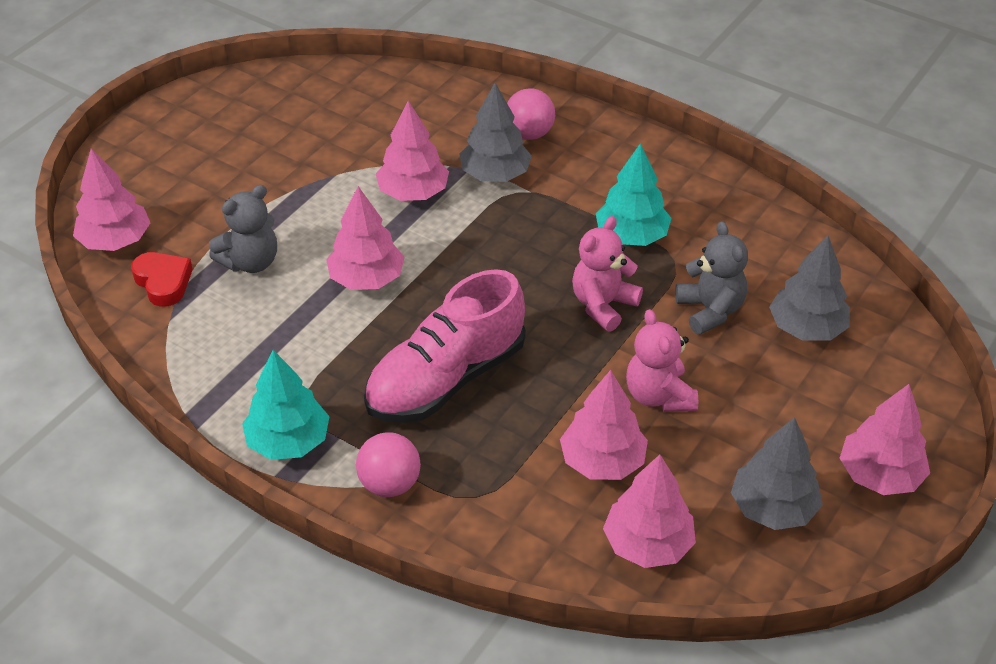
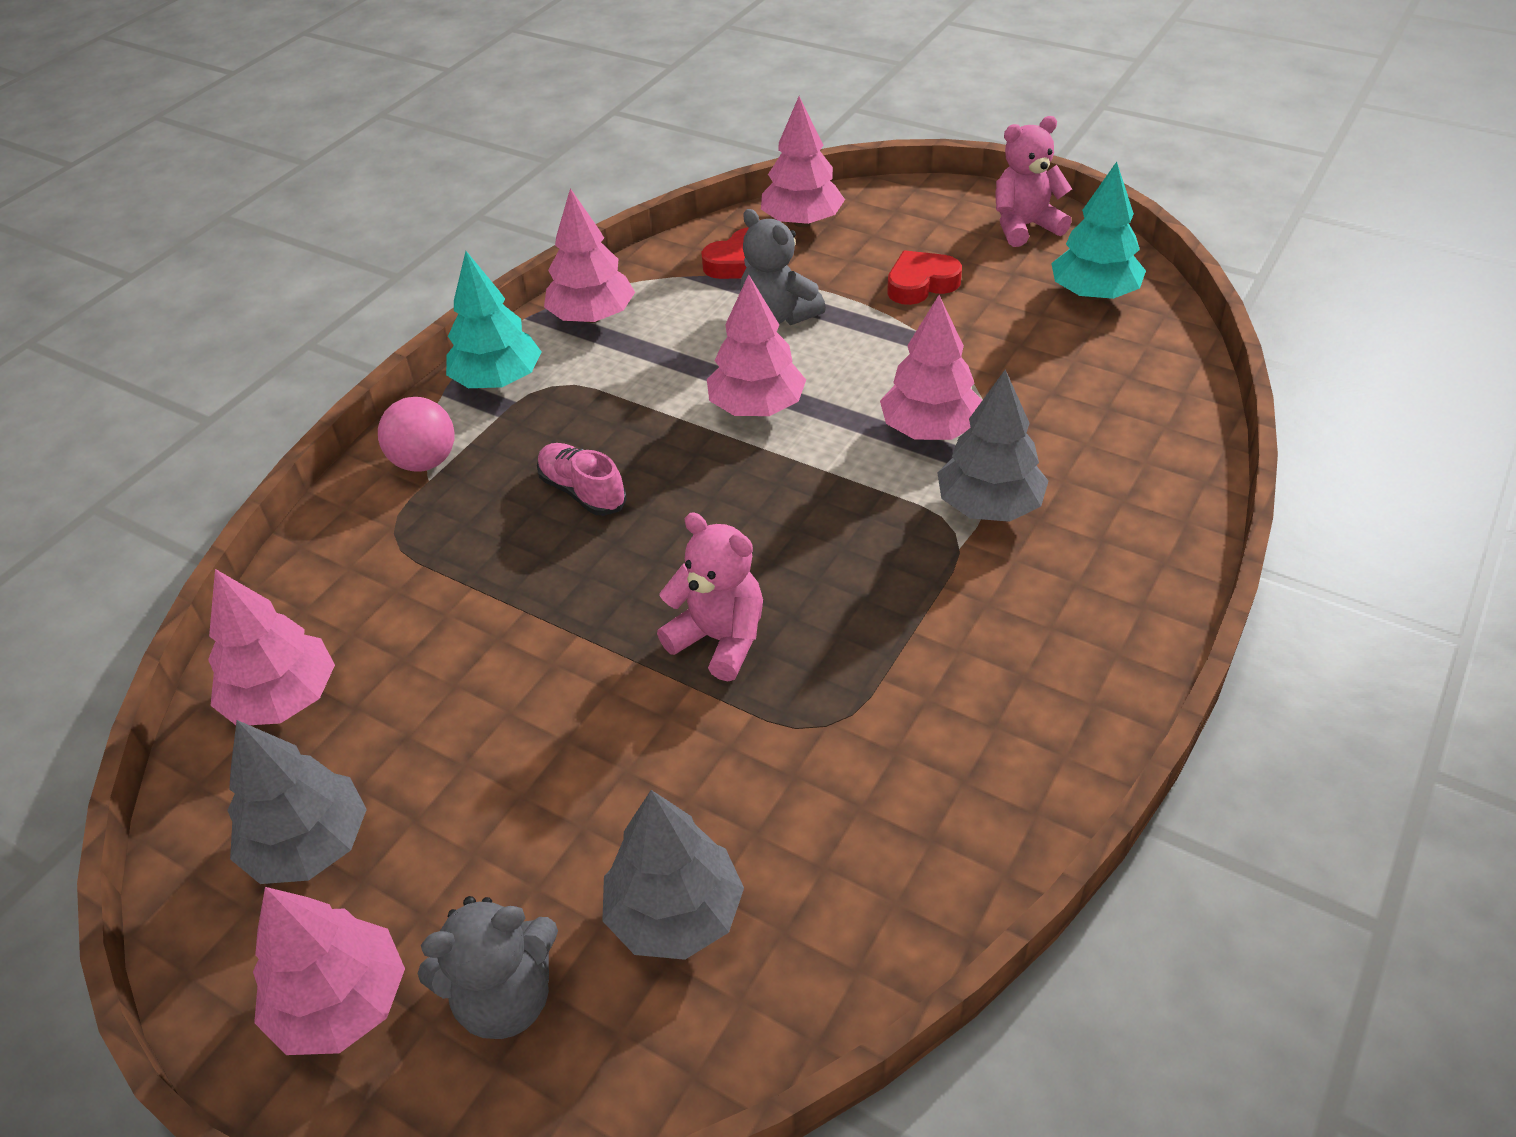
camera: 90 degrees right, 0 degrees up
(235, 180) = (921, 284): none -> red heart
(446, 379) = (583, 491): pink shoe -> pink shoe, size x0.49
(529, 134) = (1098, 536): pink ball -> none
(602, 461) = (427, 648): pink tree -> pink tree (592, 317)
(631, 236) = (877, 669): turquoise tree -> turquoise tree (1094, 294)
(659, 396) = (537, 708): pink teddy bear -> pink teddy bear (1025, 226)
(710, 310) = (713, 773): grey teddy bear -> grey teddy bear (505, 997)

